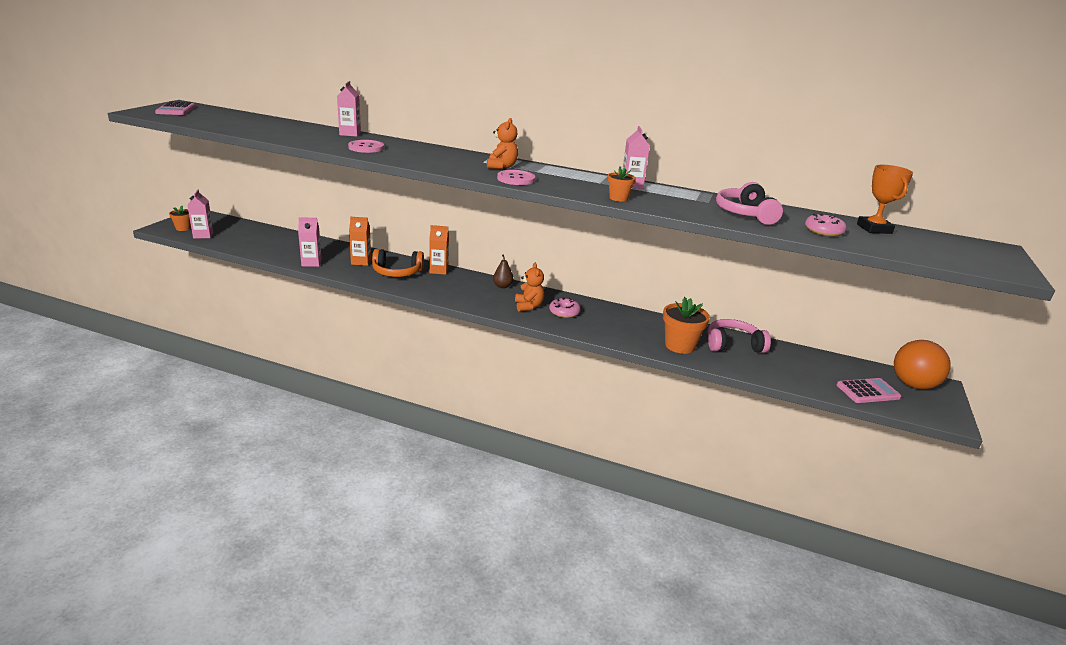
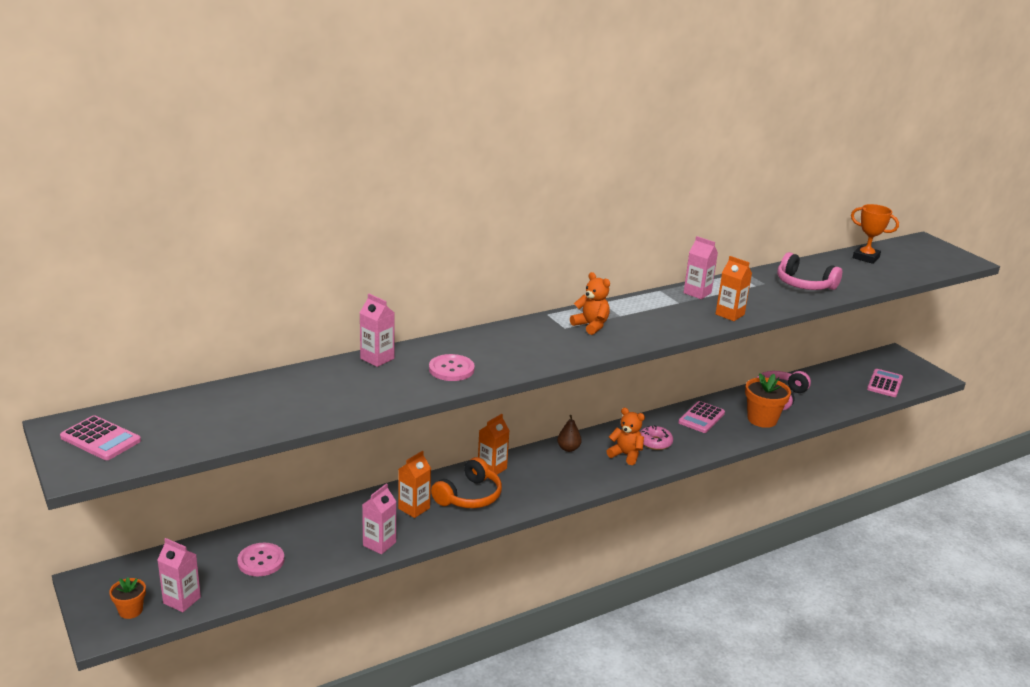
camera: 50 degrees left, 0 degrees up
(516, 179) = (638, 335): pink button -> pink button (261, 561)
(618, 198) = (730, 314): orange flower pot -> orange carton
(632, 321) = (701, 418): none -> pink calculator
(823, 231) = (860, 276): pink donut -> none
(913, 385) = (888, 362): orange ball -> none

